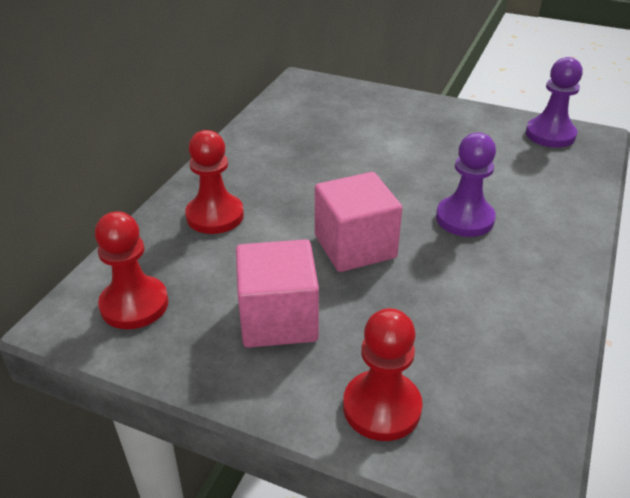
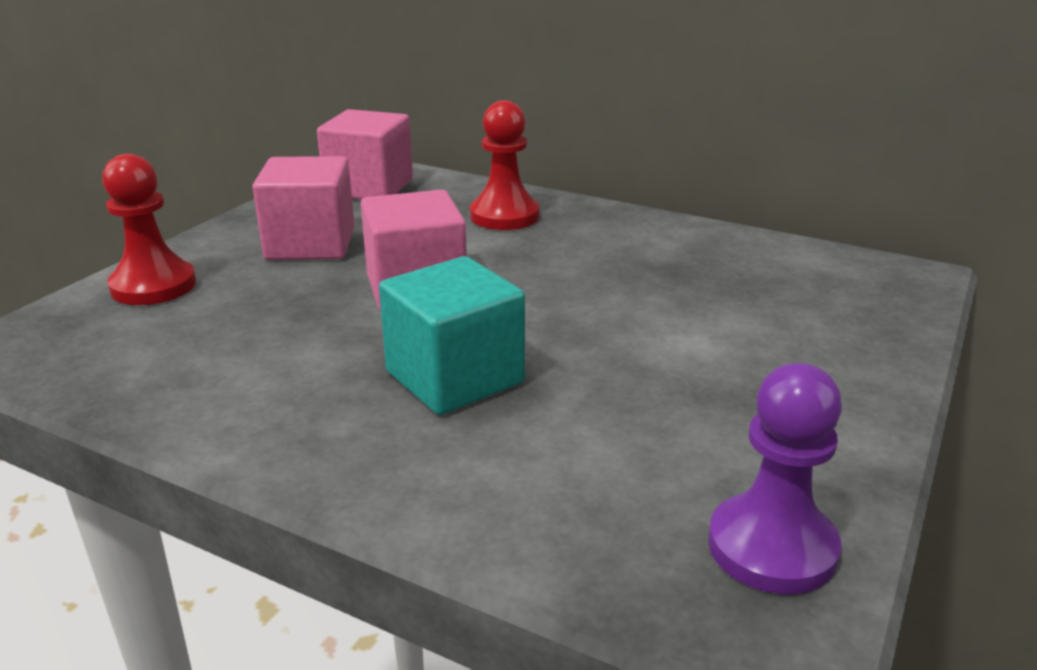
camera: 95 degrees right, 10 degrees down
(134, 305) = (369, 188): red pawn -> pink cube
(464, 219) = (454, 377): purple pawn -> turquoise cube

